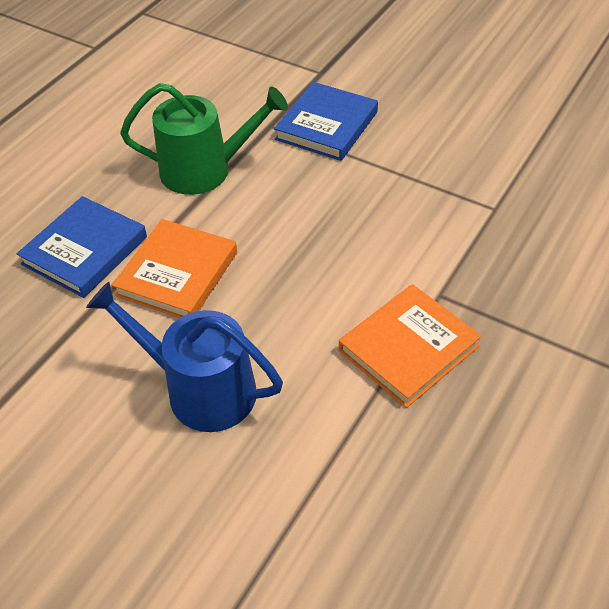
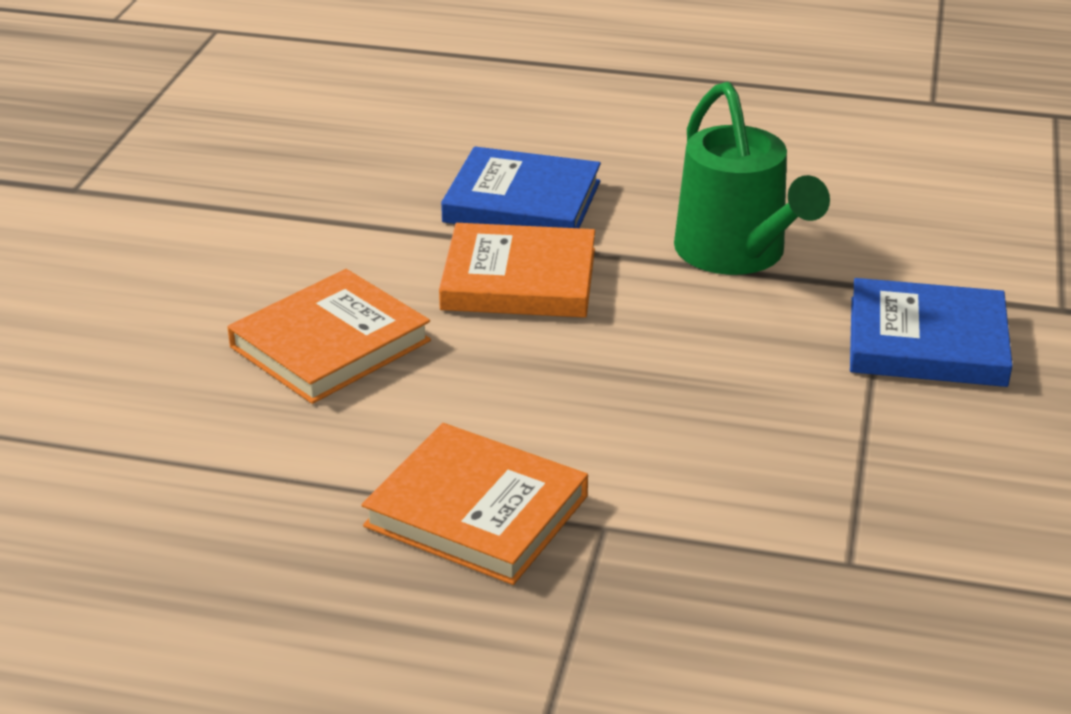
camera: 70 degrees right, 15 degrees down
(201, 390) = (330, 344): blue watering can -> orange book

